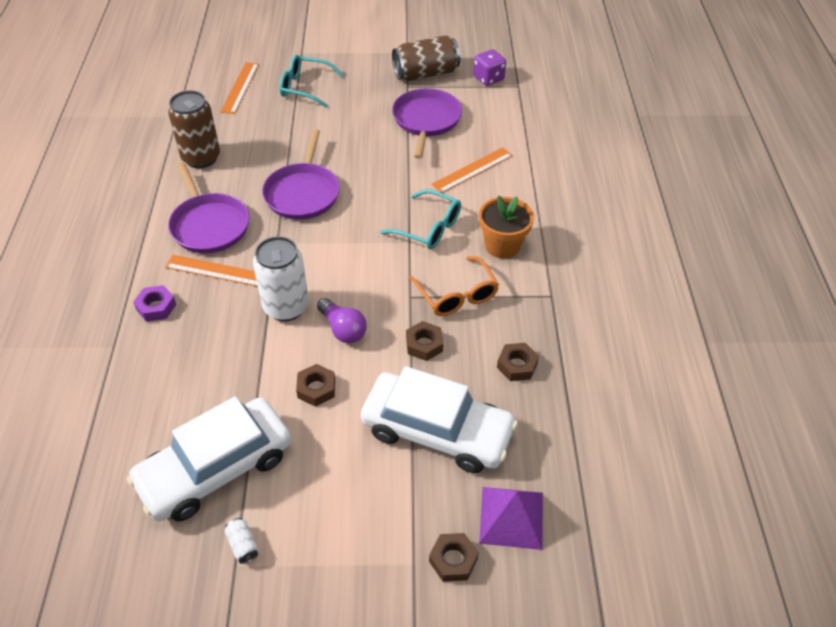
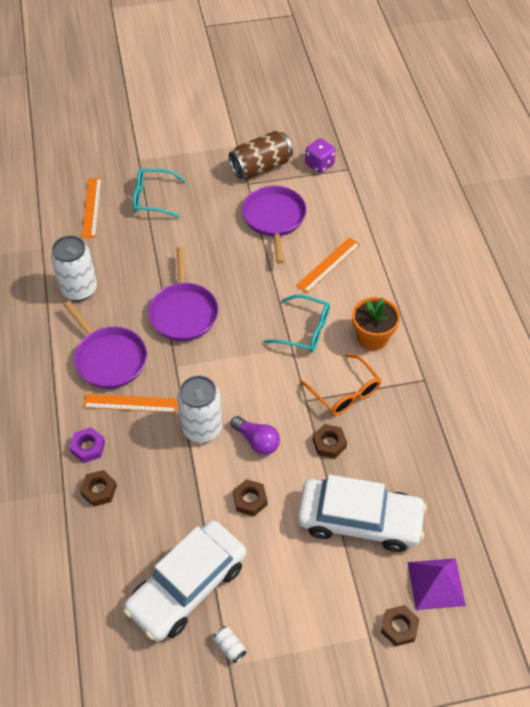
camera: 10 degrees left, 5 degrees up
(201, 158) = (79, 289): brown can -> white can
(517, 365) = (410, 450): brown nut -> brown nut (99, 490)

